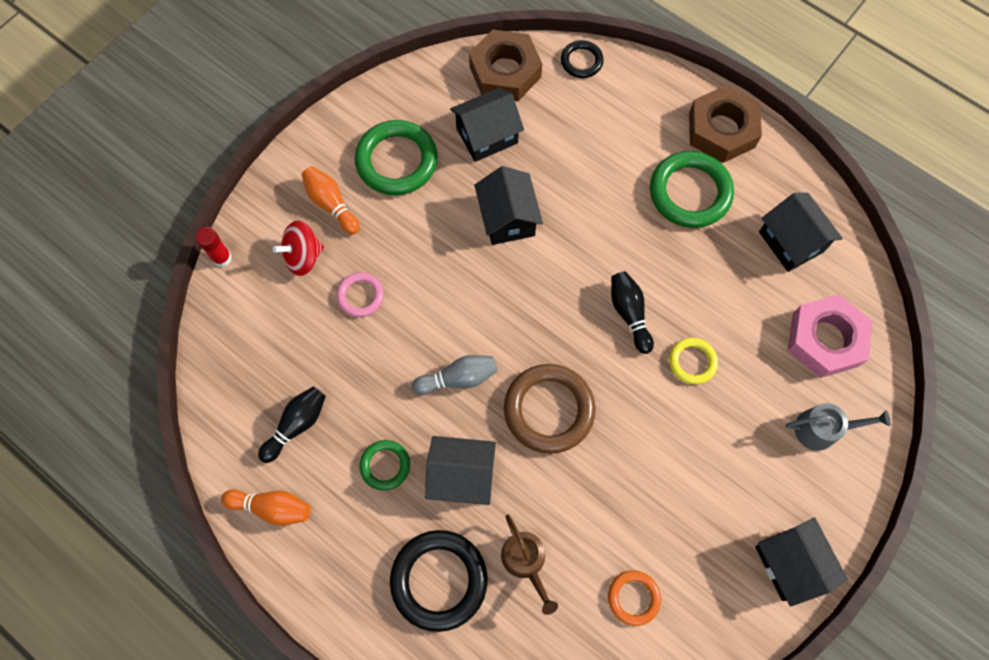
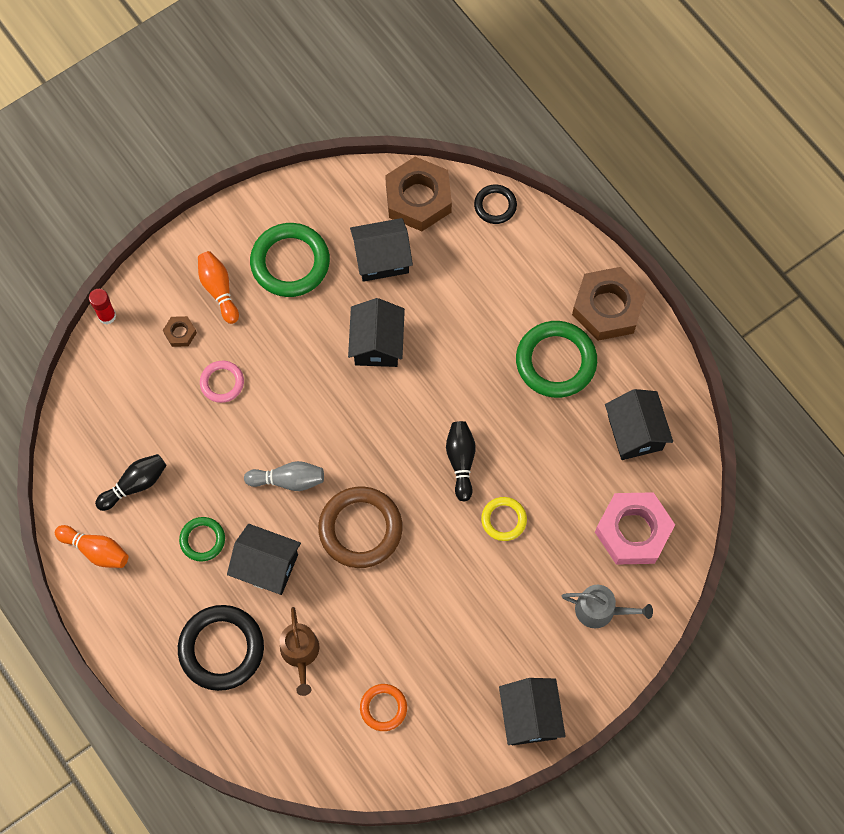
camera: 15 degrees right, 0 degrees up
(303, 257) = (180, 333): red spinning top -> brown nut

